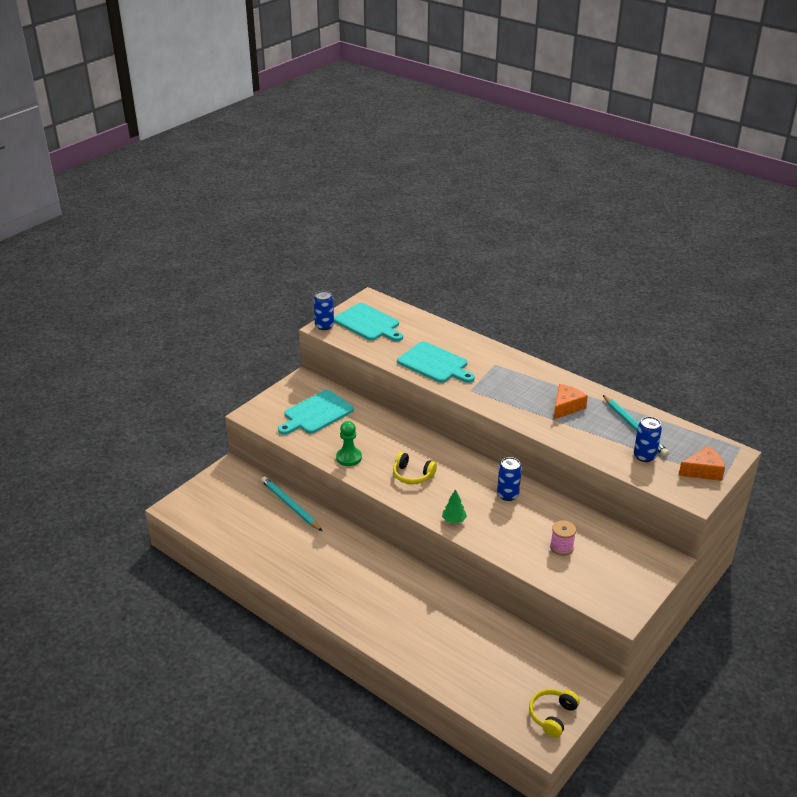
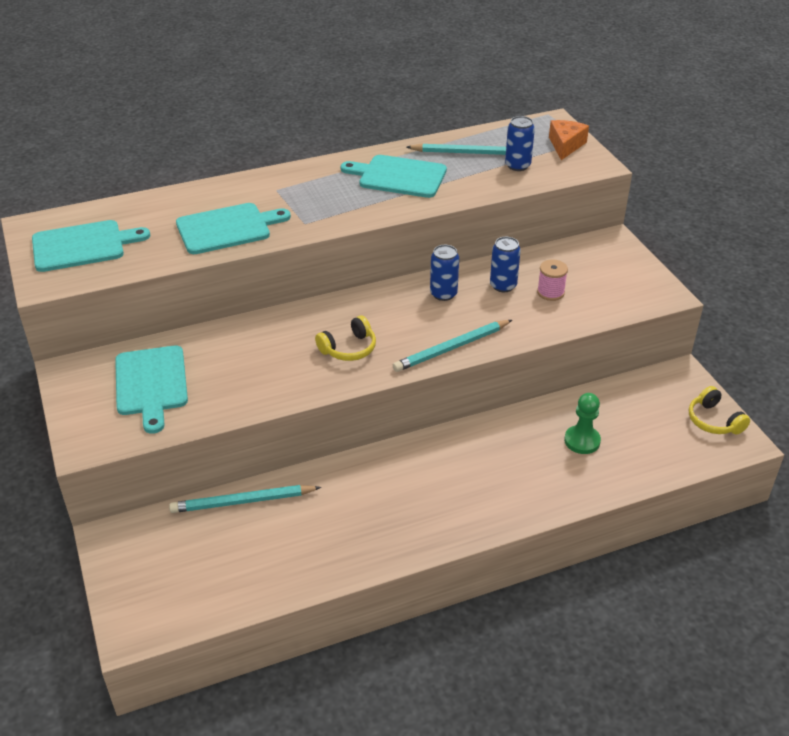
camera: 60 degrees left, 5 degrees up
(324, 326) = (40, 282): blue can -> blue can (503, 285)
(349, 457) = (268, 388): green pawn -> green pawn (582, 441)
(454, 520) = (452, 348): green tree -> turquoise pencil
(566, 407) = (399, 176): orange cheese -> turquoise cutting board

